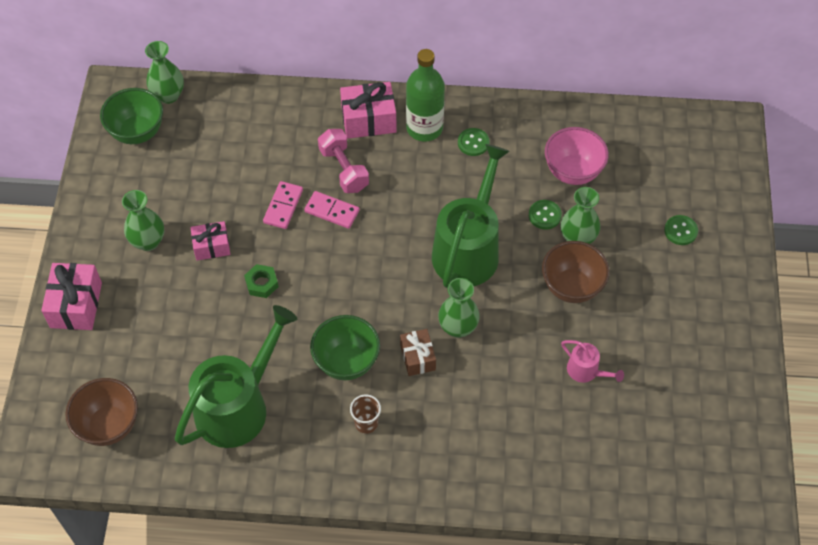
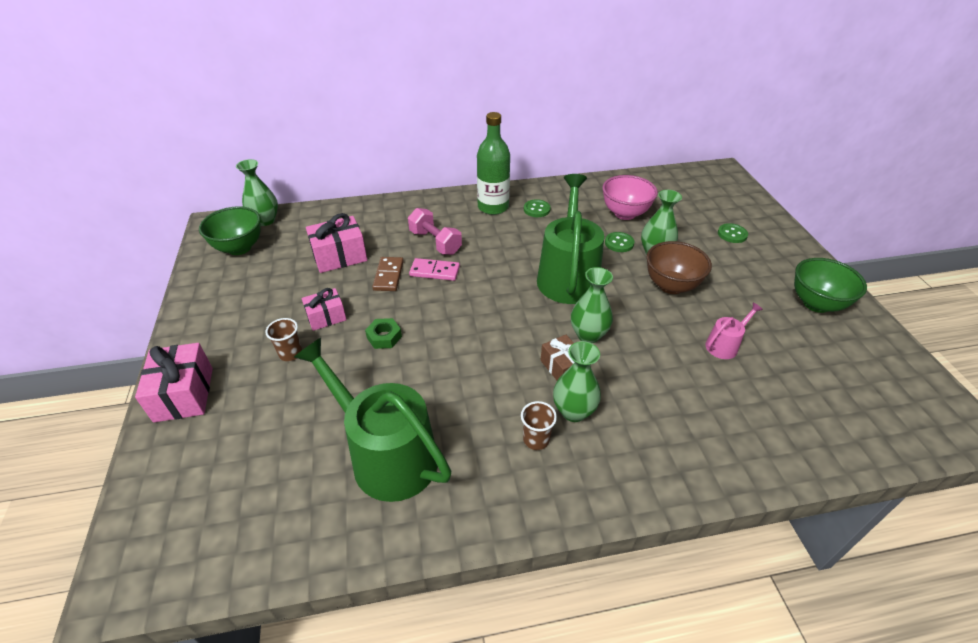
camera: 15 degrees left, 15 degrees down
(109, 425) = (232, 513): brown bowl -> none
(148, 241) = (260, 325): green vase -> green vase (573, 411)
(172, 282) = (290, 353): none -> brown cup
(237, 406) = (387, 455): green watering can -> green watering can turned 75 degrees counterclockwise
(283, 206) = (388, 276): pink domino -> brown domino
(346, 362) = (492, 386): green bowl -> green bowl (816, 304)
(368, 120) = (445, 209): pink gift -> pink gift (339, 256)
(586, 371) = (724, 345): pink watering can -> pink watering can turned 60 degrees counterclockwise

